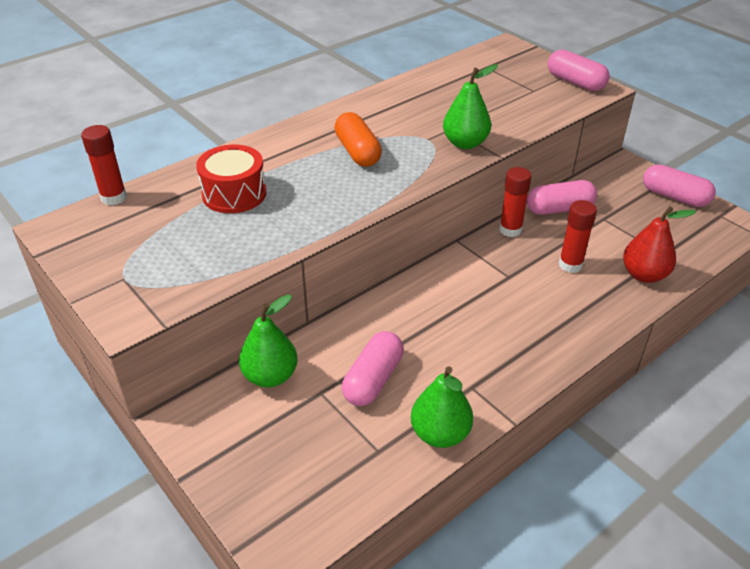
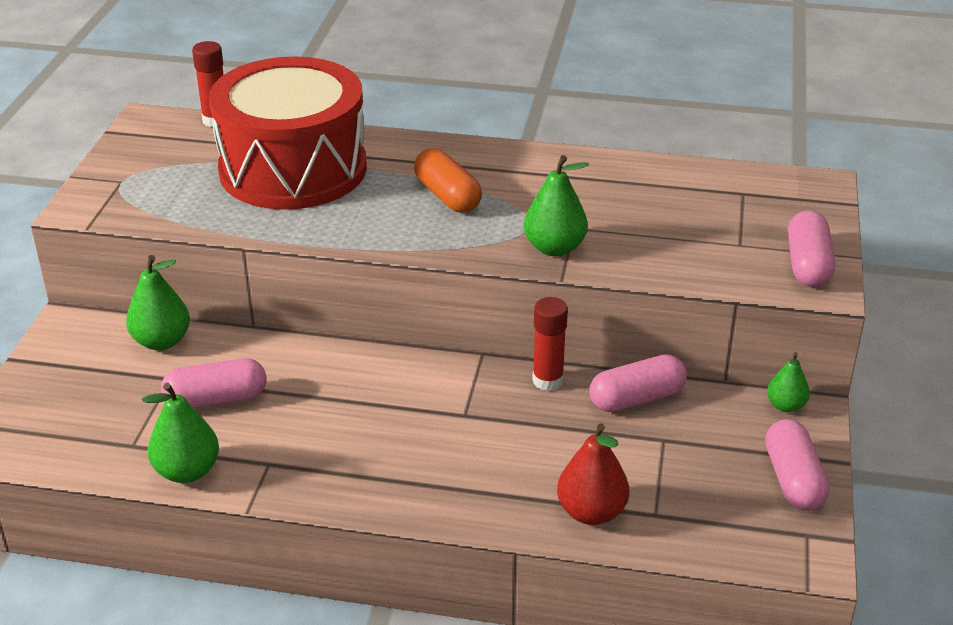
camera: 50 degrees right, 5 degrees down
(234, 194) = (293, 169): red drum -> red drum, size x2.04
(357, 152) = (447, 196): orange capsule -> orange capsule turned 60 degrees counterclockwise
(559, 209) = (636, 398): pink capsule -> pink capsule turned 60 degrees counterclockwise
(570, 265) = (539, 449): red glue stick -> none
(613, 168) = (785, 406): none -> green pear

